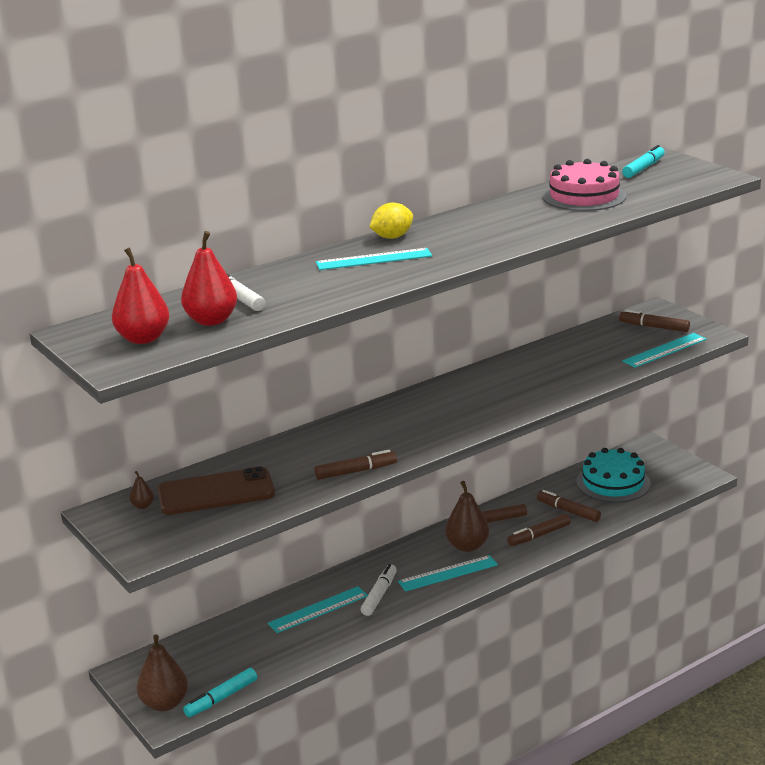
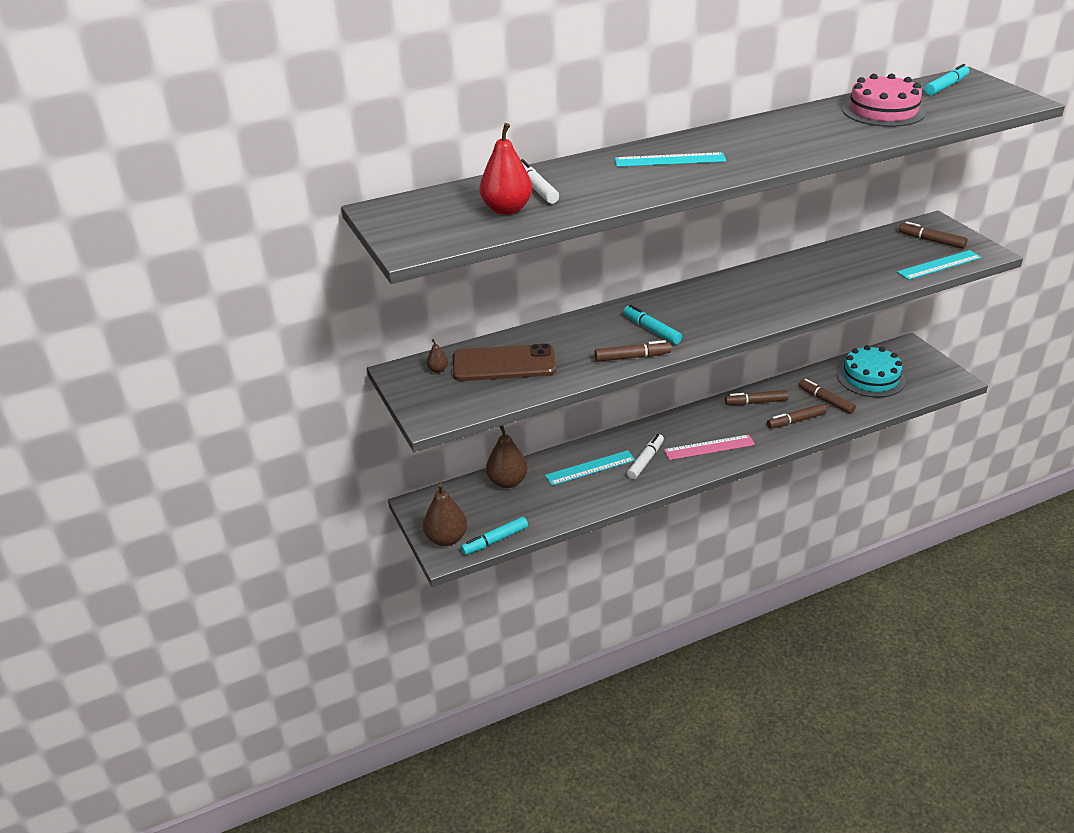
camera: 10 degrees right, 10 degrees up
(143, 338) = (441, 222): red pear -> none
(372, 442) = (651, 330): none -> turquoise marker
(392, 237) = (691, 138): yellow lemon -> none
(448, 573) = (709, 447): turquoise ruler -> pink ruler
(467, 546) = (730, 424): brown pear -> brown pear (507, 482)

